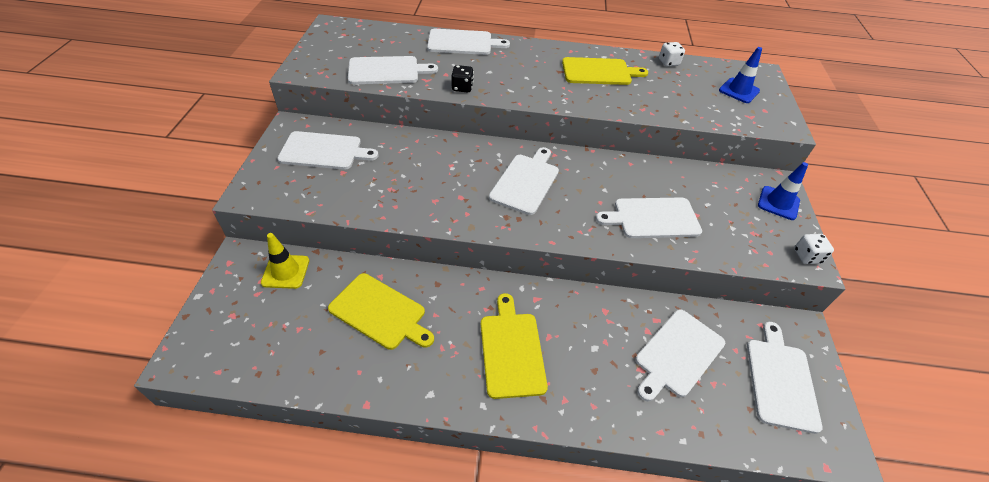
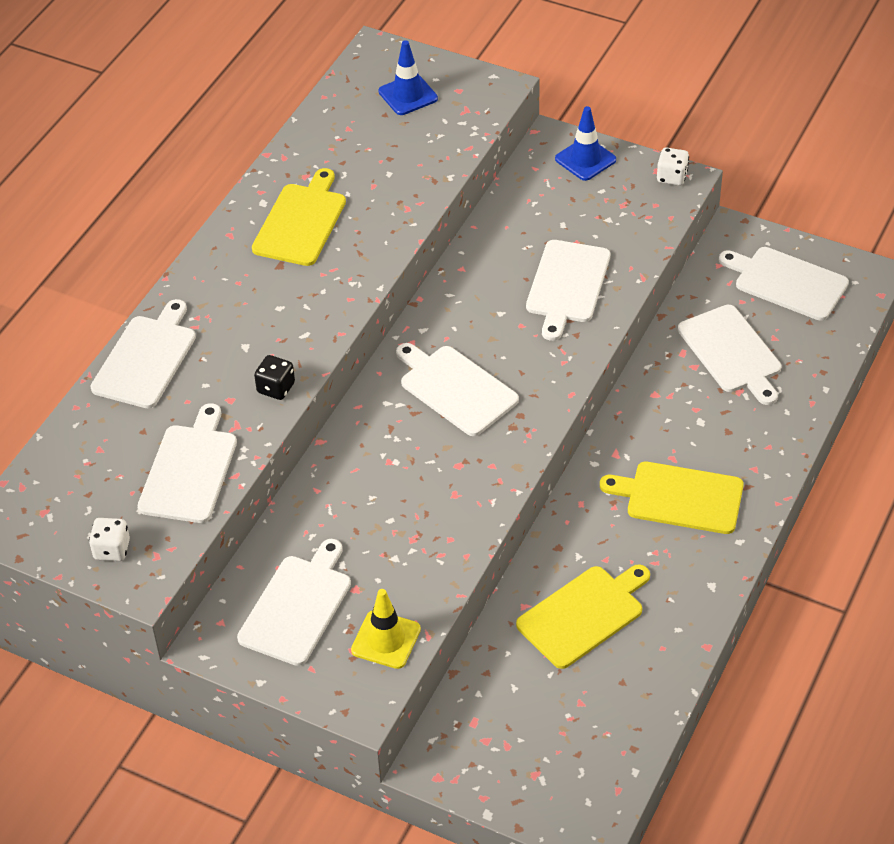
camera: 65 degrees left, 0 degrees up
(285, 271) = (479, 710): yellow traffic cone -> yellow traffic cone (386, 640)
(668, 62) = (310, 137): white dice -> white dice (112, 550)

